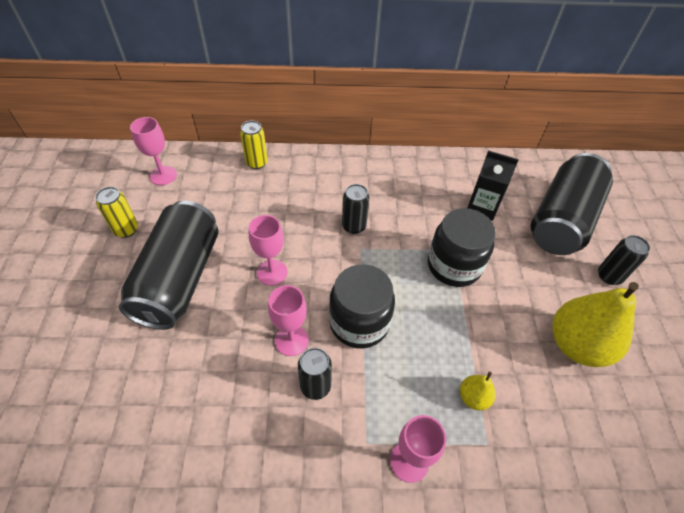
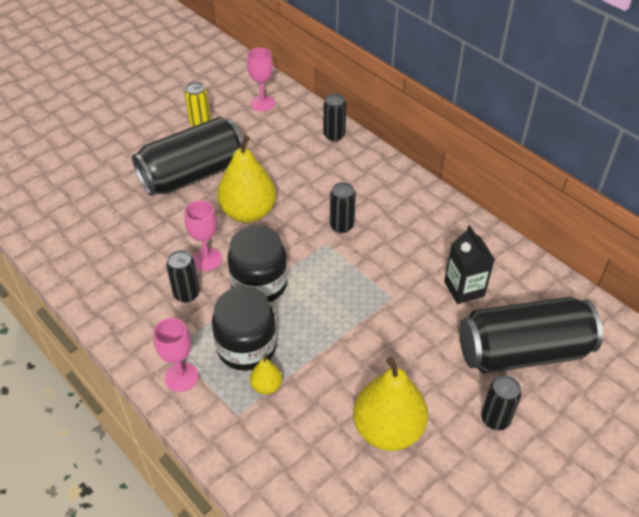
camera: 50 degrees right, 5 degrees down
(256, 163) = (334, 135): yellow can -> black can
(272, 272) = (248, 212): pink goblet -> yellow pear
(454, 265) = (376, 306): black jar -> black jar (246, 347)

